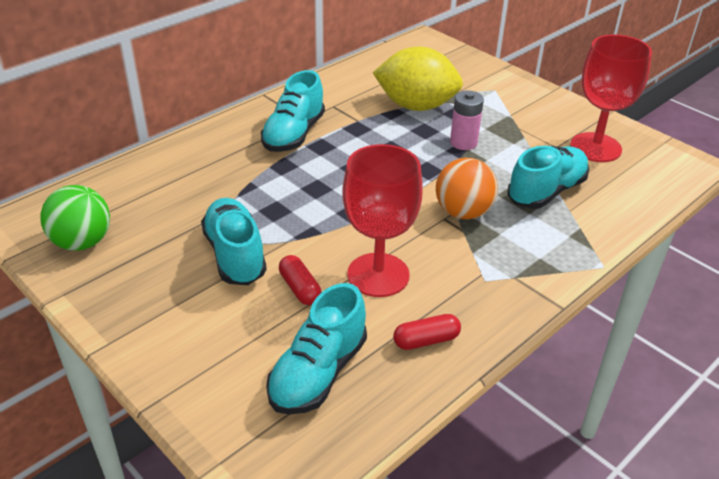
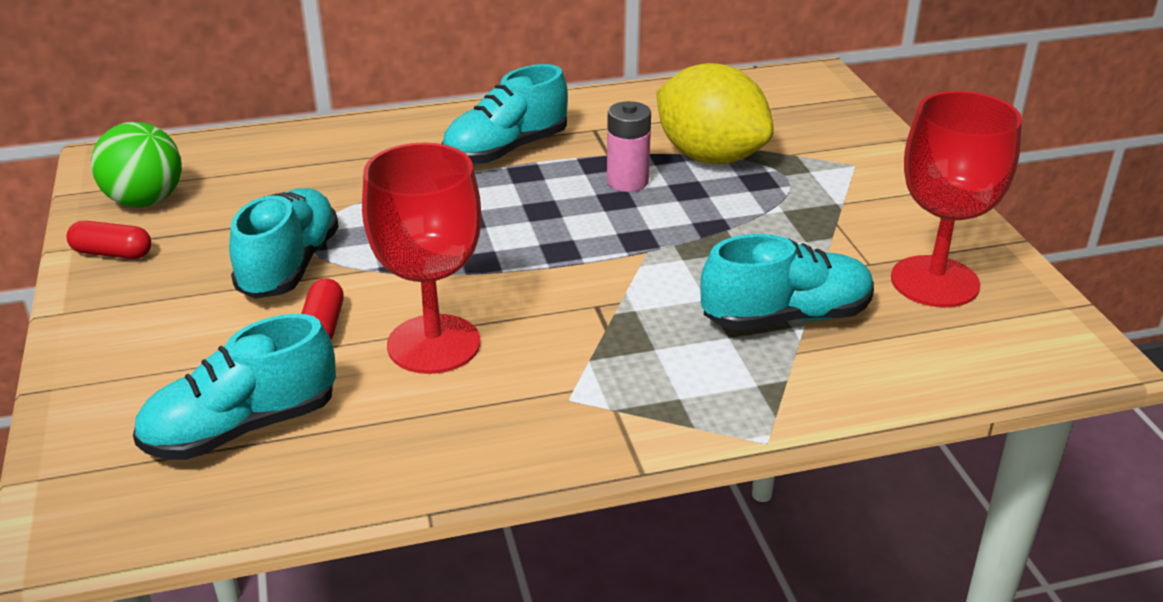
camera: 30 degrees right, 5 degrees down
(426, 340) = (410, 442): red capsule -> red capsule (112, 253)
(463, 143) = (729, 220): pink battery -> pink battery (627, 181)
(463, 212) = (630, 306): orange ball -> none

